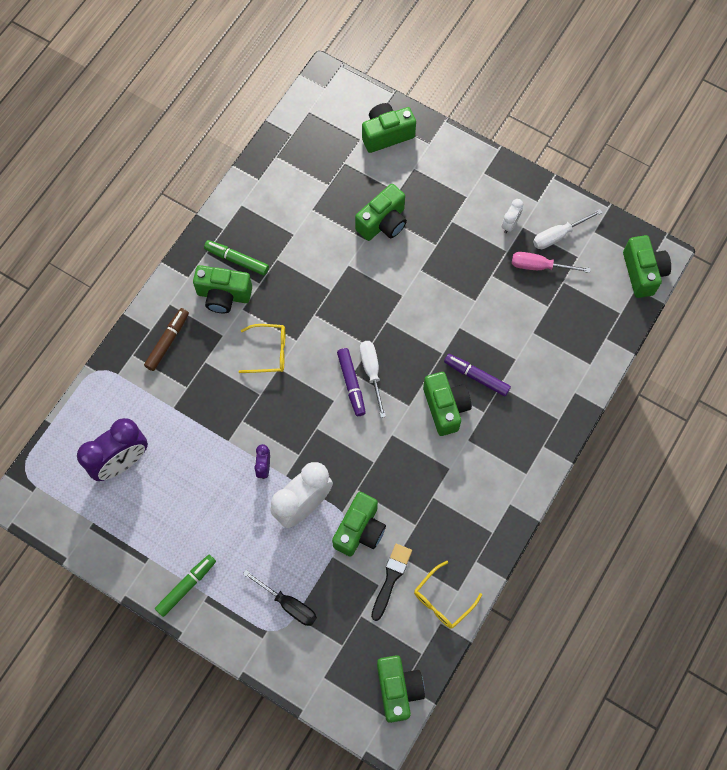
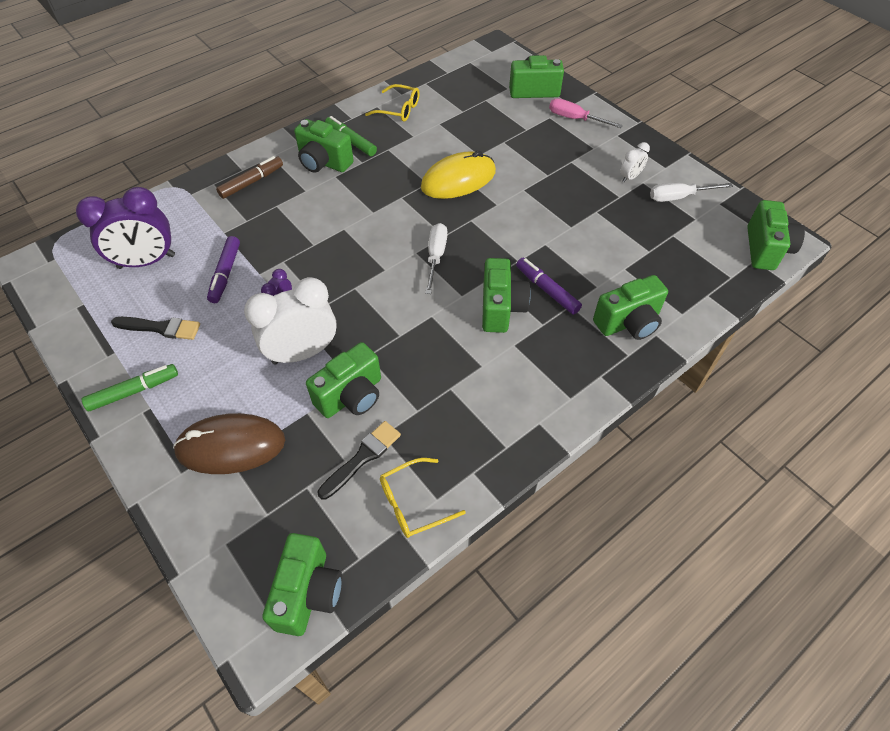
camera: 20 degrees right, 15 degrees down
(174, 522) = (160, 328): none -> black brush
(269, 352) = (341, 214): yellow glasses -> yellow glasses (398, 109)
(288, 604) = (231, 446): black screwdriver -> brown mouse
(351, 384) = (410, 260): purple marker -> purple marker (225, 274)
(357, 277) = (458, 179): none -> yellow mouse
(383, 223) = (502, 147): green camera -> green camera (628, 322)
(539, 266) = (650, 216): pink screwdriver -> pink screwdriver (575, 119)

